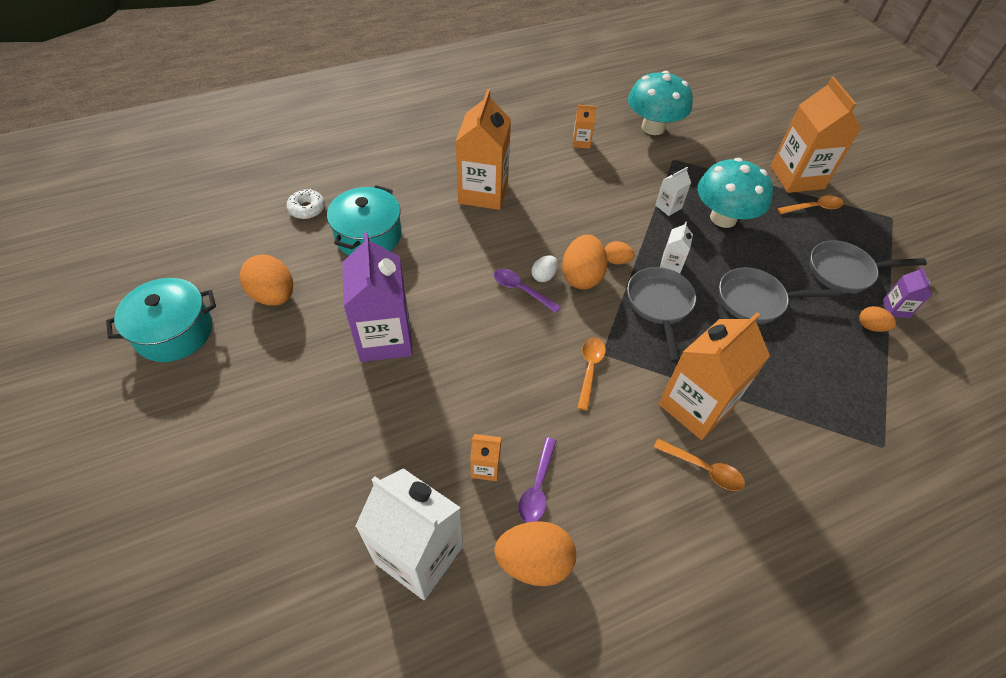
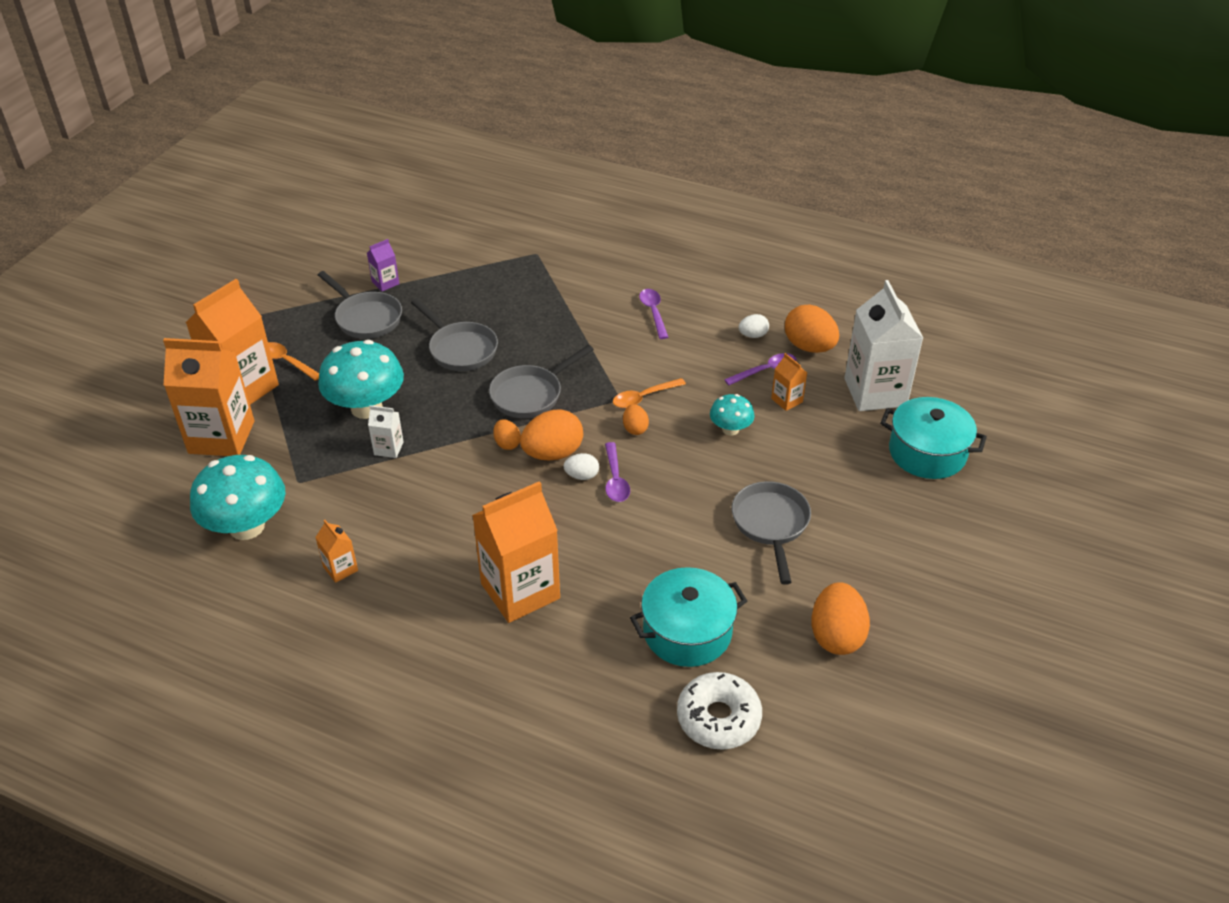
camera: 130 degrees left, 10 degrees down
(174, 332) = (957, 667): turquoise pot -> turquoise pot (927, 452)
(307, 209) = (718, 718): white donut -> white donut, size x1.54
(385, 338) = (771, 525): purple carton -> grey pan
(496, 395) = (730, 429): none -> turquoise mushroom
(596, 525) = (753, 335): none -> white egg
(671, 264) = (471, 410): white carton -> none
(695, 406) = (608, 336): orange carton -> orange carton (221, 437)
(703, 469) = (653, 313): orange spoon -> purple spoon
(870, 326) = (422, 288): orange egg -> orange egg (635, 428)

